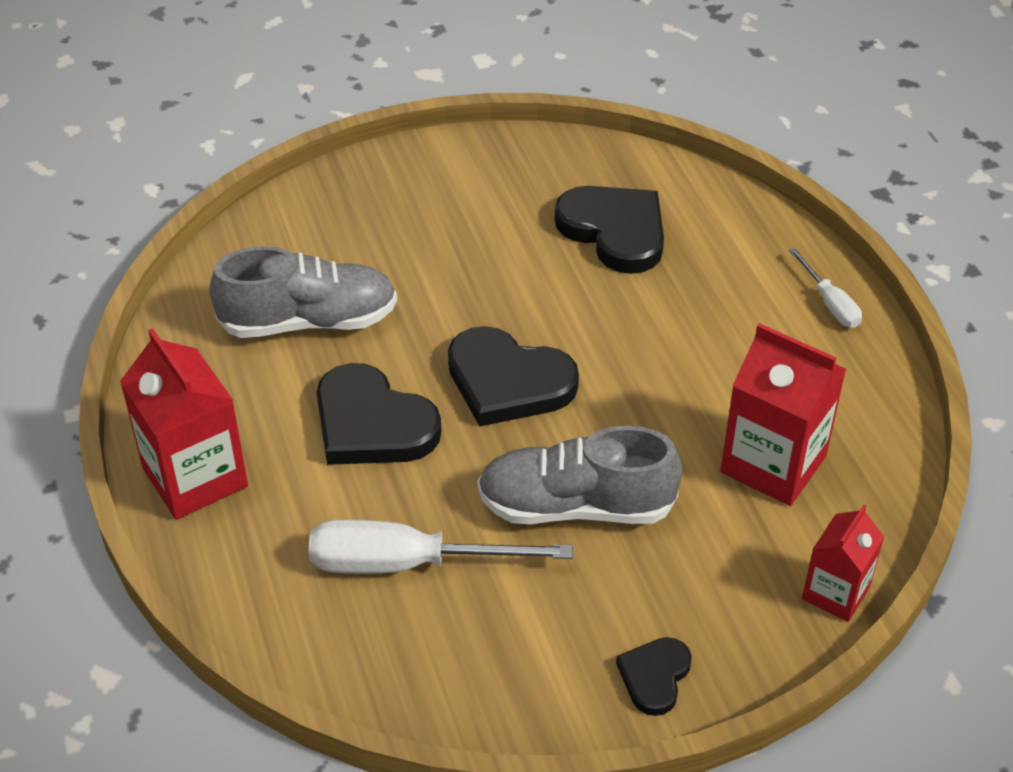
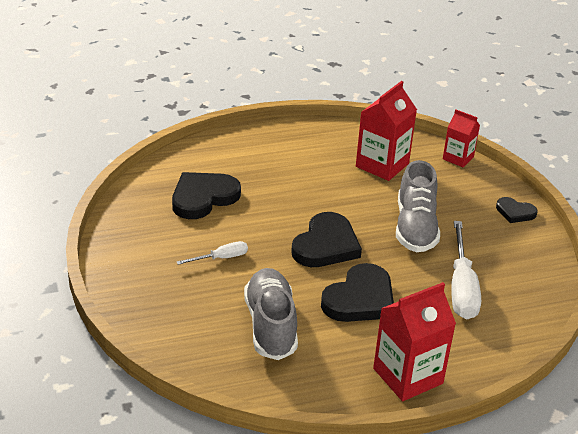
camera: 90 degrees left, 10 degrees down
(830, 303) = (271, 135): white screwdriver -> white screwdriver (221, 258)

